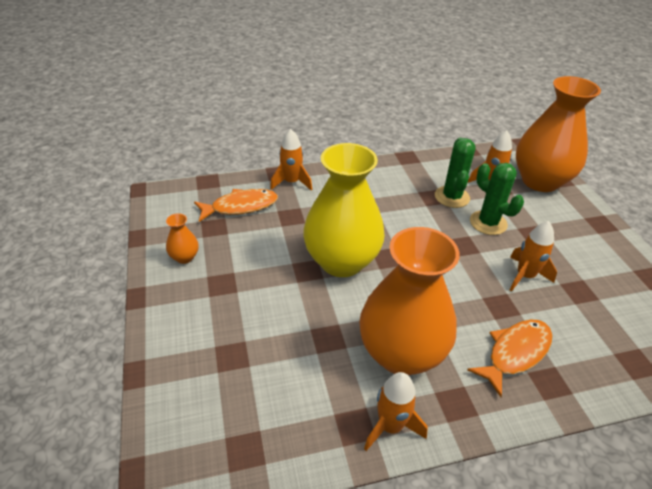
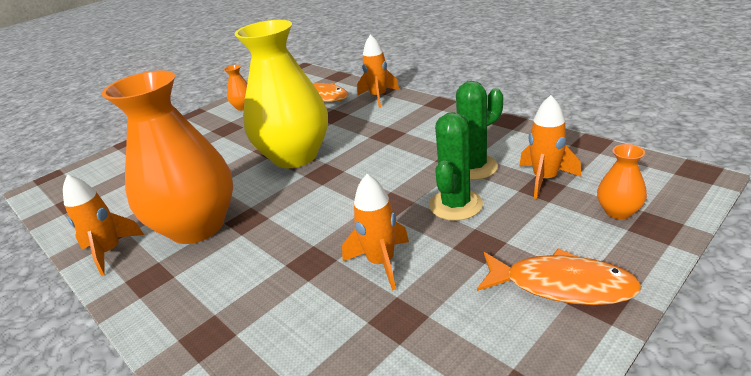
camera: 65 degrees right, 10 degrees down
(515, 353) = (238, 295): orange fish -> orange fish (561, 285)
(540, 181) = (618, 211): orange vase -> orange vase, size x0.40

